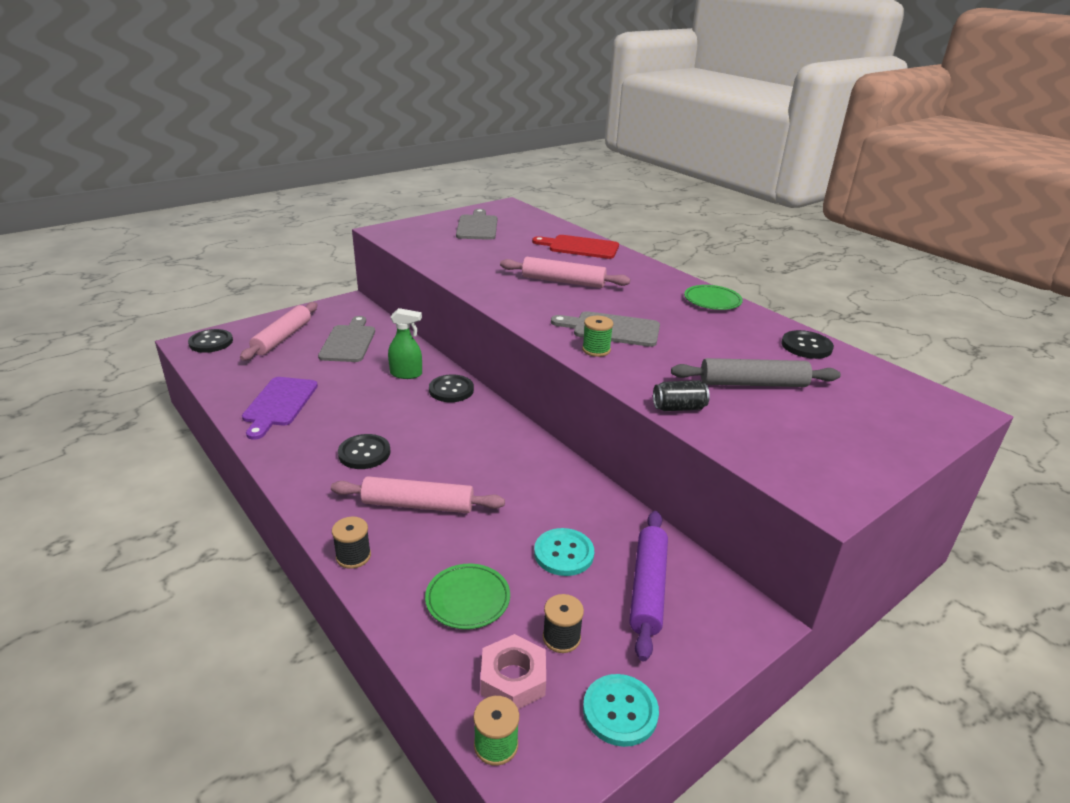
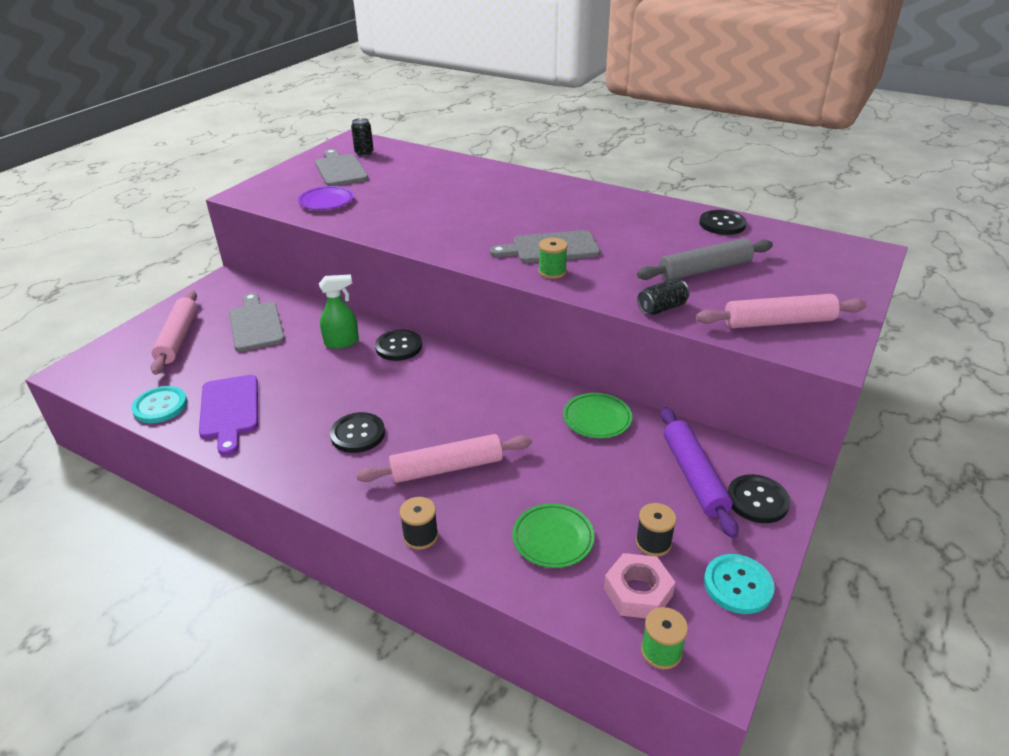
camera: 20 degrees left, 5 degrees up
(211, 342) = (97, 364): black button -> black button (757, 500)
(445, 249) = (326, 201): none -> purple plate
(508, 217) = (364, 153): none -> black can
(563, 281) = (470, 210): pink rolling pin -> pink rolling pin (778, 322)
(564, 553) = (606, 469): turquoise button -> turquoise button (160, 406)
(580, 247) = (459, 171): red cutting board -> none
(712, 301) = (617, 199): green plate -> green plate (597, 419)

